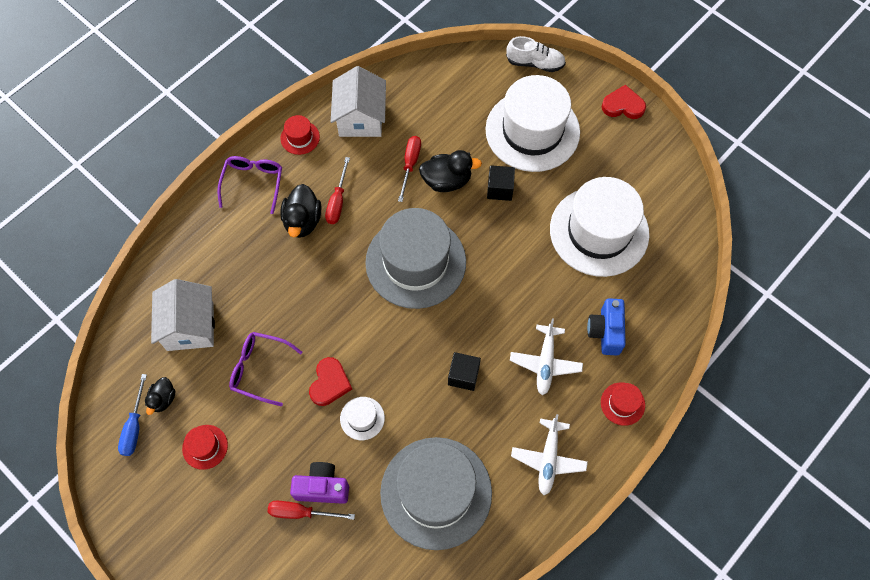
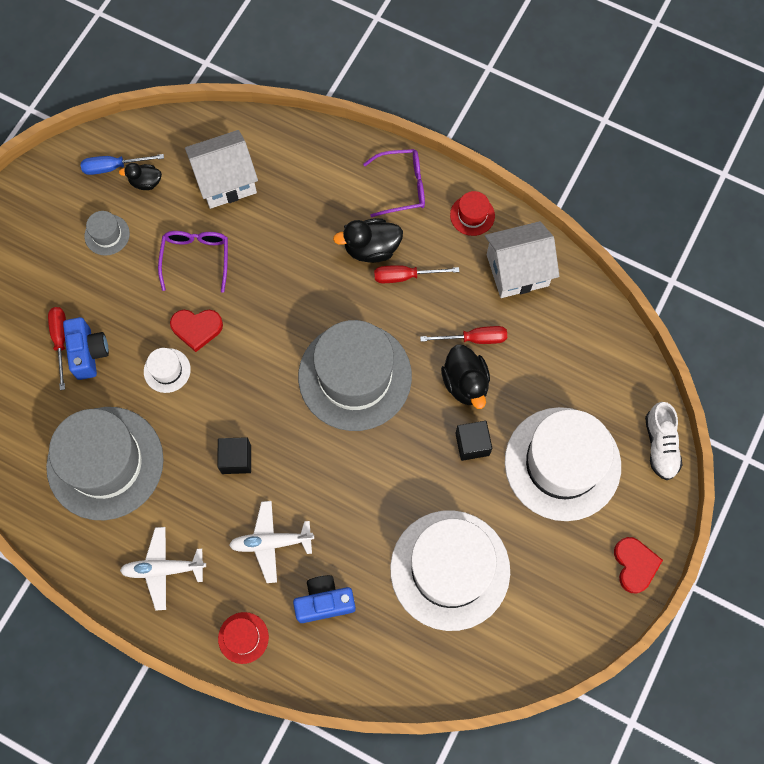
camera: 75 degrees right, 5 degrees up
(205, 447) = (107, 235): red hat -> grey hat
(322, 487) = (89, 353): purple camera -> blue camera

